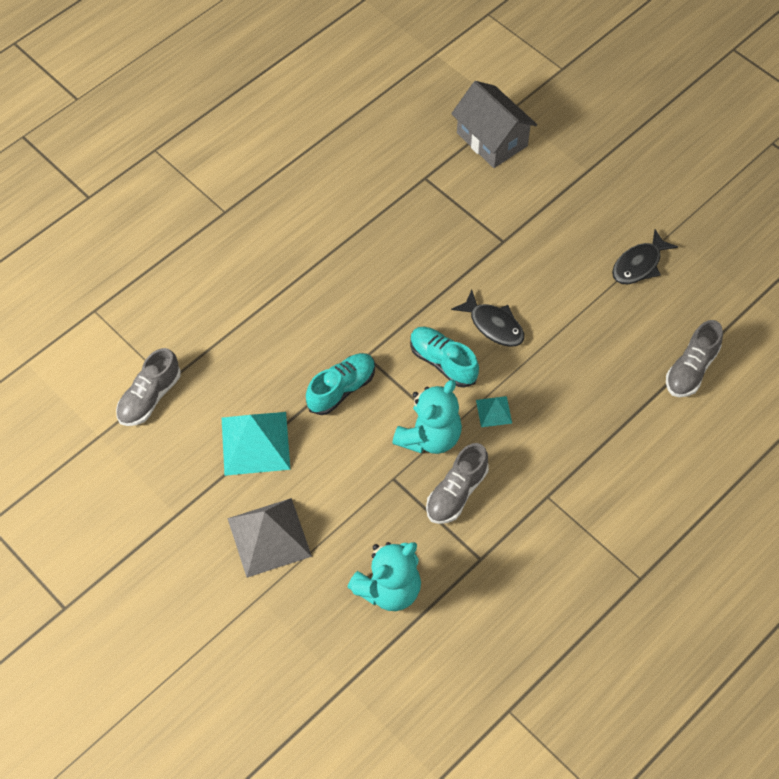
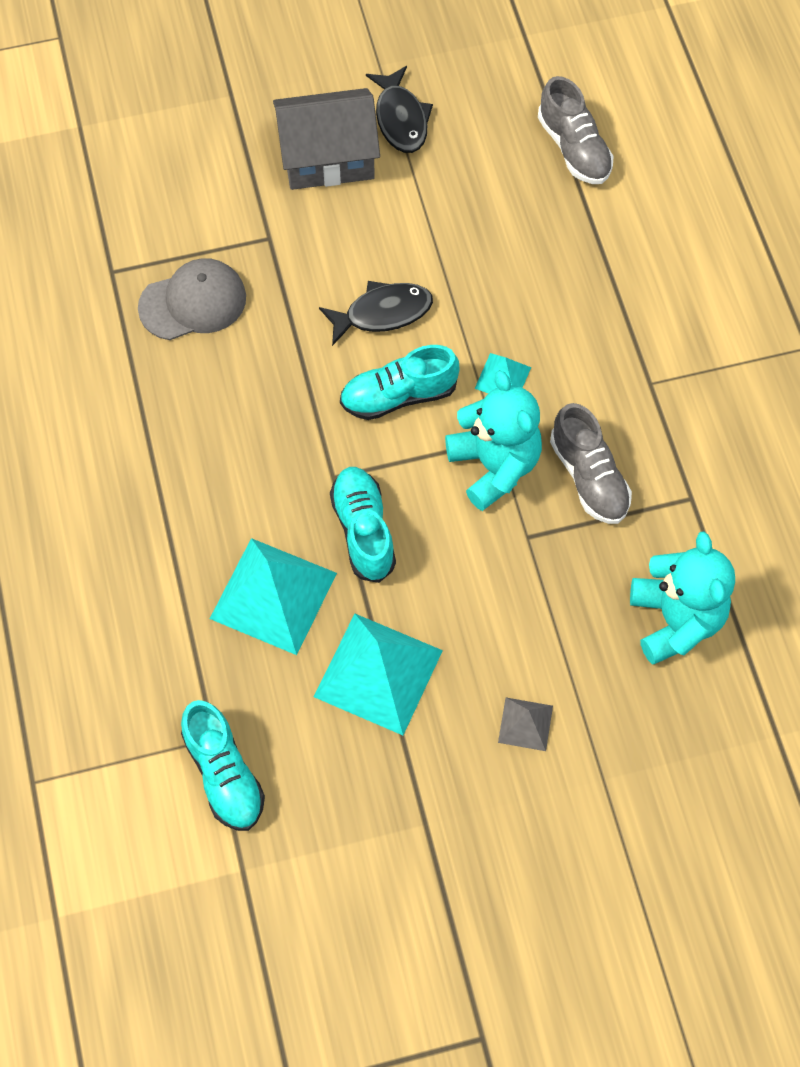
camera: 60 degrees left, 5 degrees up
(149, 397) = (224, 774): grey shoe -> turquoise shoe
(269, 537) = (525, 724): grey pyramid -> grey pyramid, size x0.49
(271, 365) = (273, 595): none -> turquoise pyramid
(432, 227) = (193, 302): none -> grey cap
(492, 139) = (109, 168): grey house -> grey house (328, 157)

